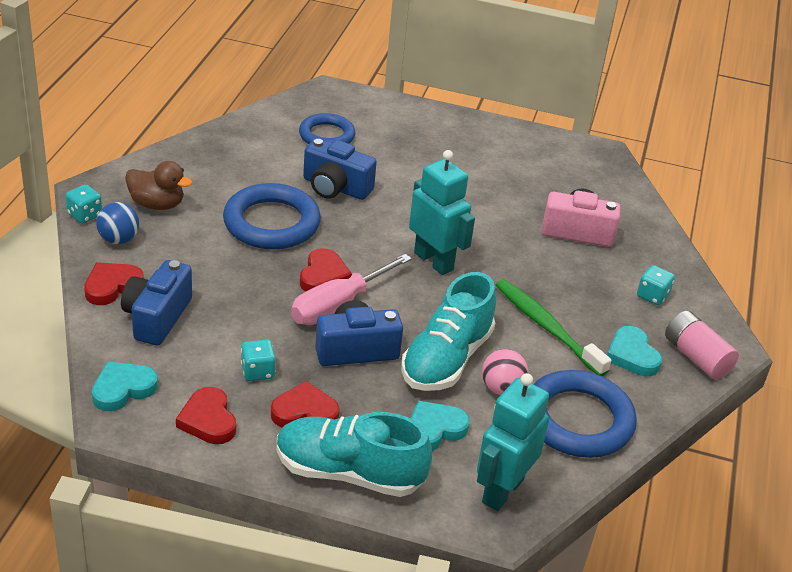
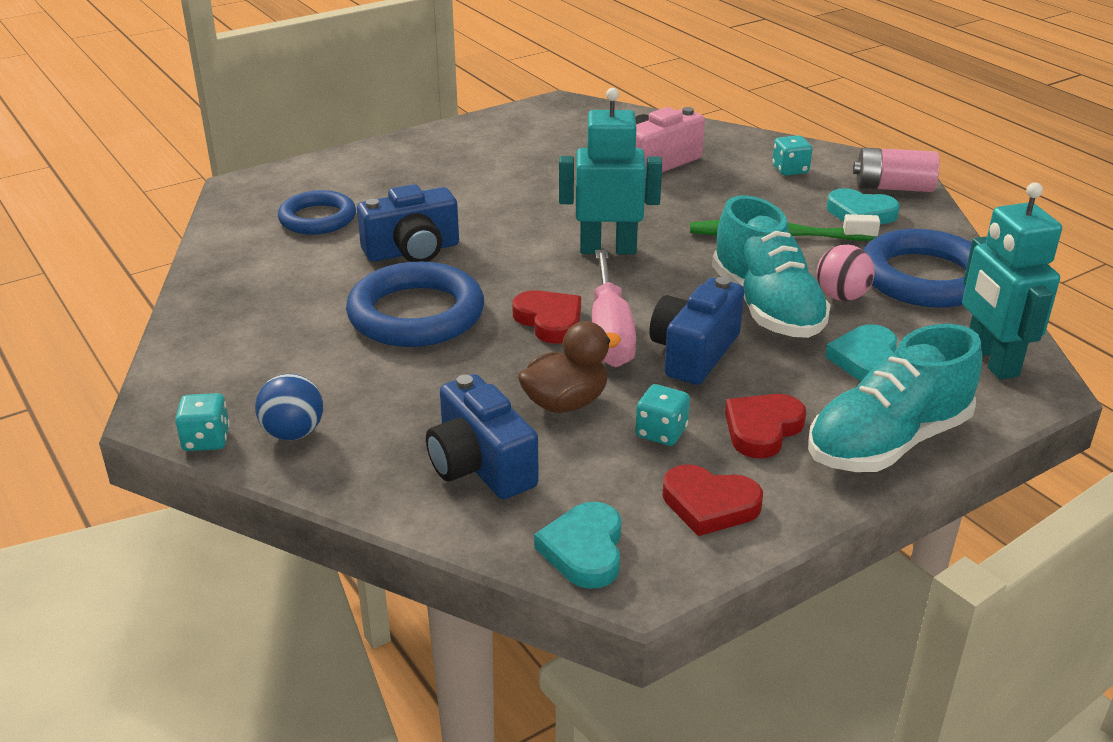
camera: 45 degrees left, 5 degrees down
(112, 286) = (377, 476): red heart -> none
(157, 204) = (268, 376): brown duck -> brown duck (565, 403)

